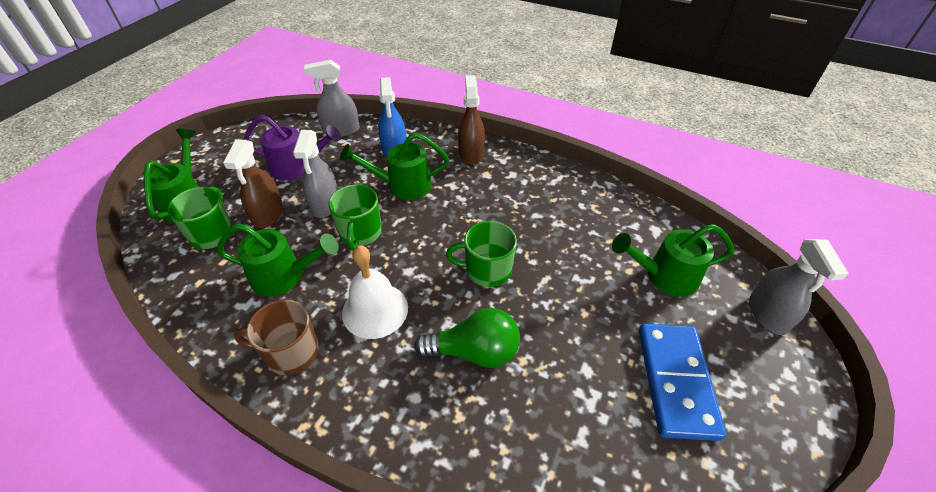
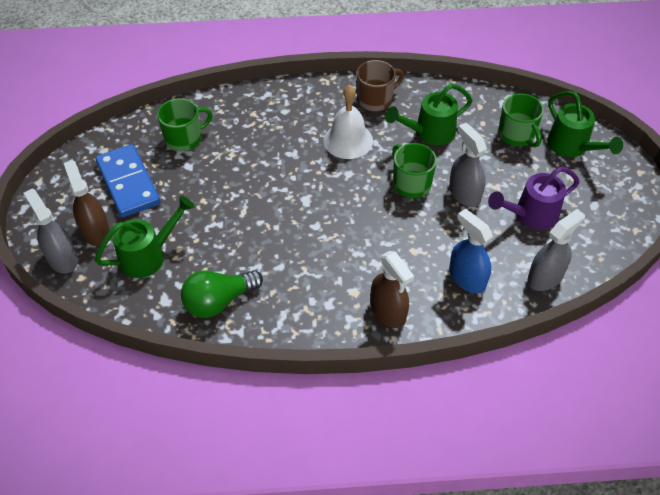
camera: 150 degrees right, 5 degrees up
(268, 214) = (497, 165): brown spray bottle -> brown spray bottle (95, 231)
(402, 186) = (420, 241): green watering can -> none
(474, 352) = (265, 145): green light bulb -> green light bulb (219, 301)
(487, 270) = (291, 199): green mug -> green mug (184, 138)

